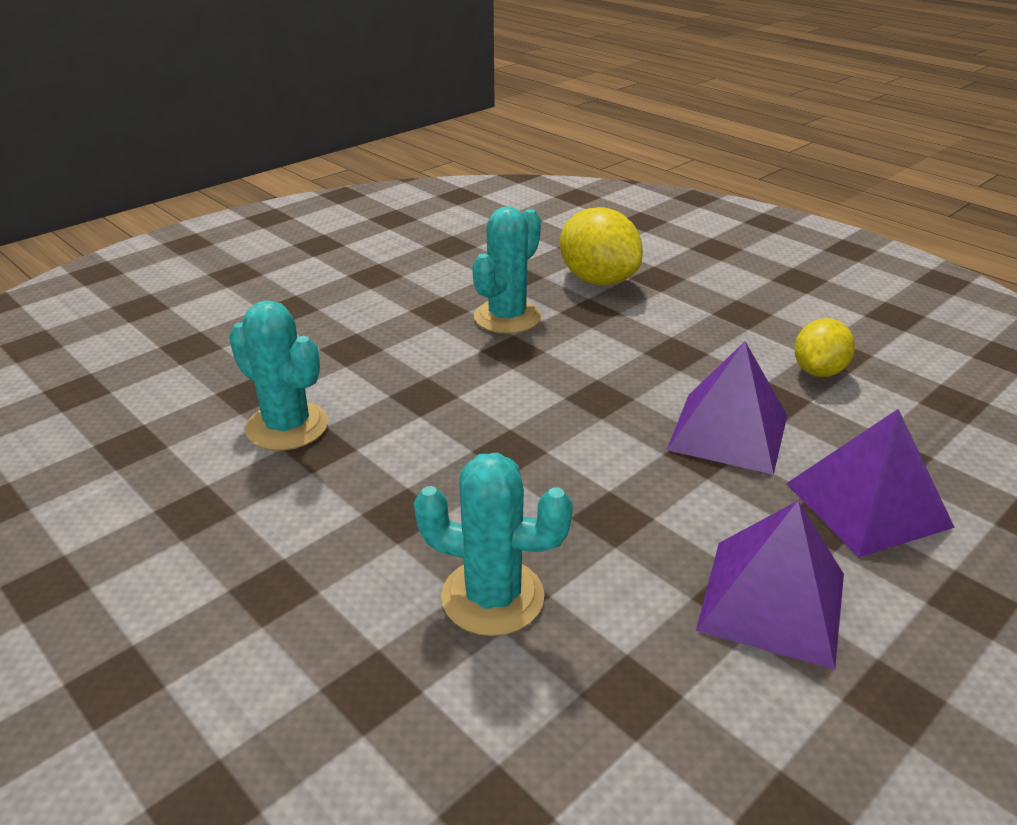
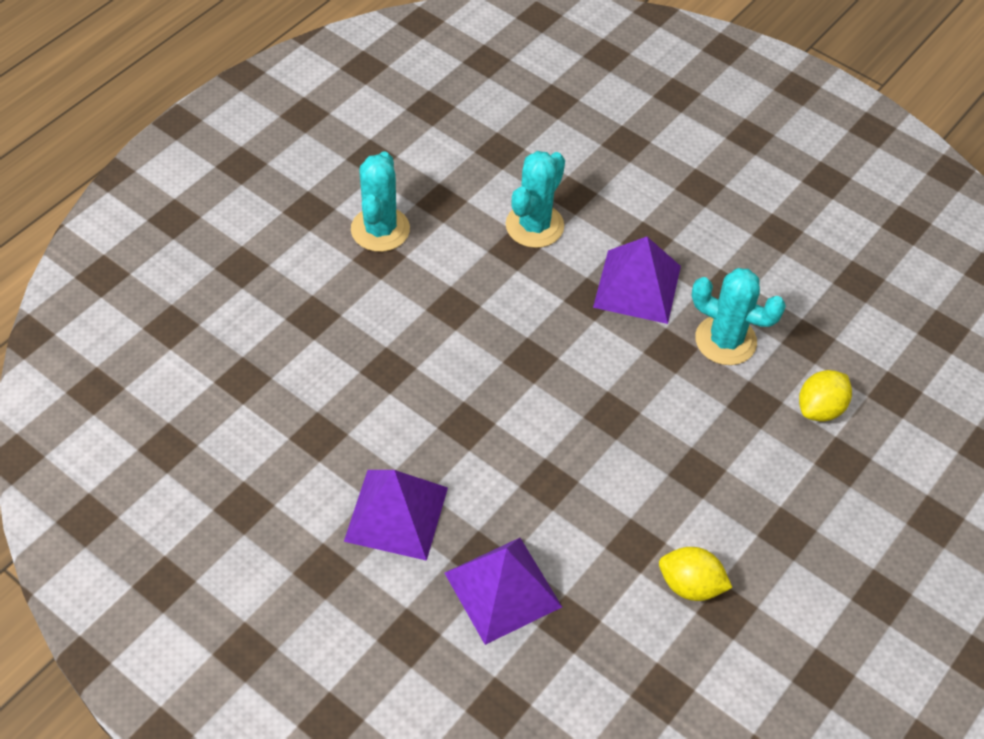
camera: 80 degrees right, 20 degrees up
(492, 597) = (384, 363): turquoise cactus -> turquoise cactus (380, 229)
(598, 280) = (820, 408): yellow lemon -> yellow lemon, size x0.64
(728, 432) = (580, 504): purple pyramid -> purple pyramid (637, 286)

